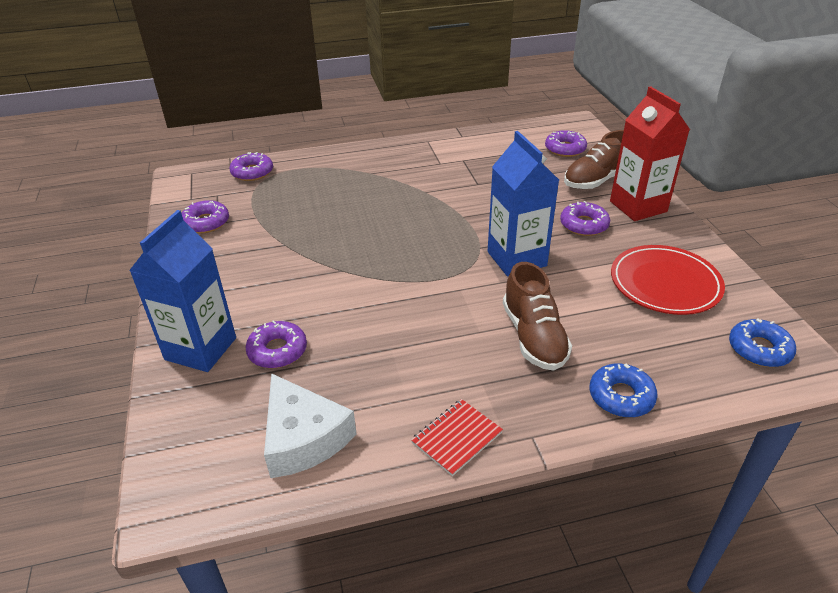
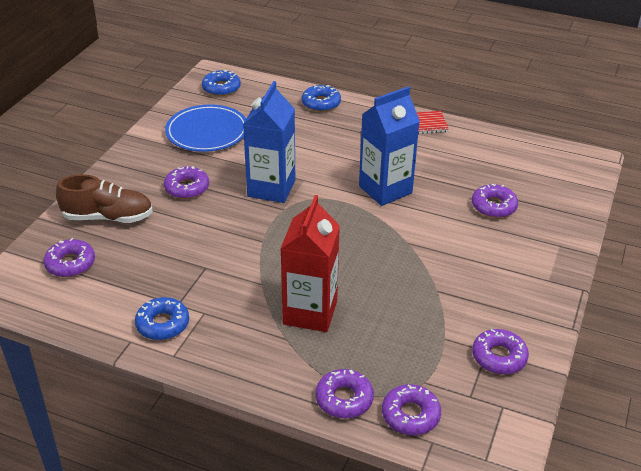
camera: 145 degrees left, 0 degrees up
(201, 349) = (547, 231): blue carton -> blue carton (385, 189)
(301, 163) = (344, 399): none -> purple donut
(303, 437) = (504, 157): white cheese -> none
(456, 149) = (163, 324): none -> blue donut
(534, 337) = (327, 143): brown shoe -> none
(638, 206) = (125, 181): red carton -> red carton (310, 312)
(665, 283) = (207, 132): red plate -> blue plate

